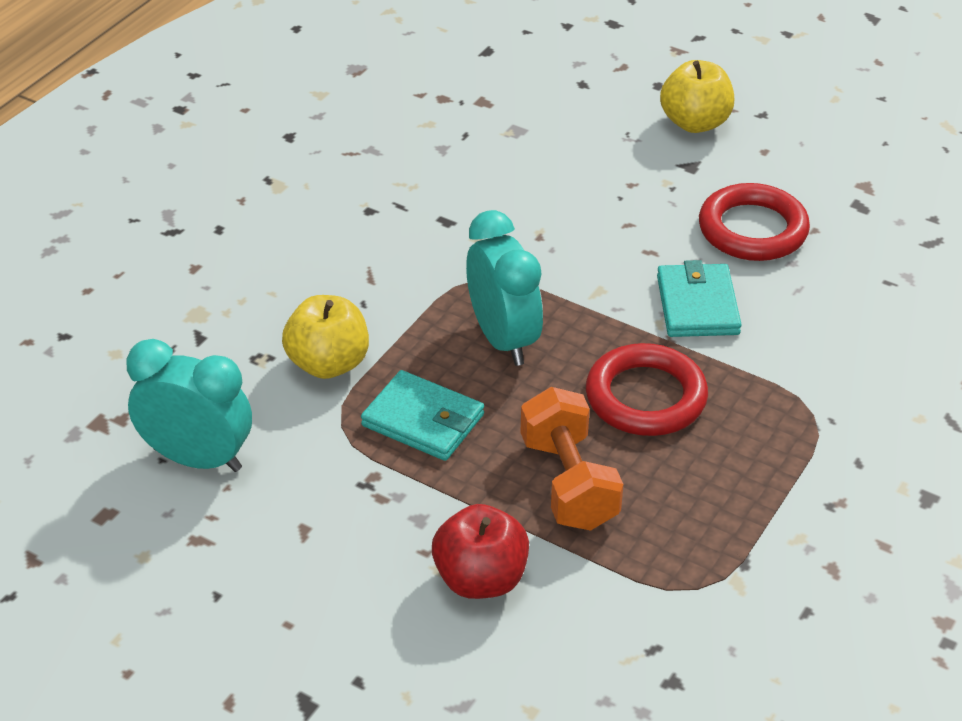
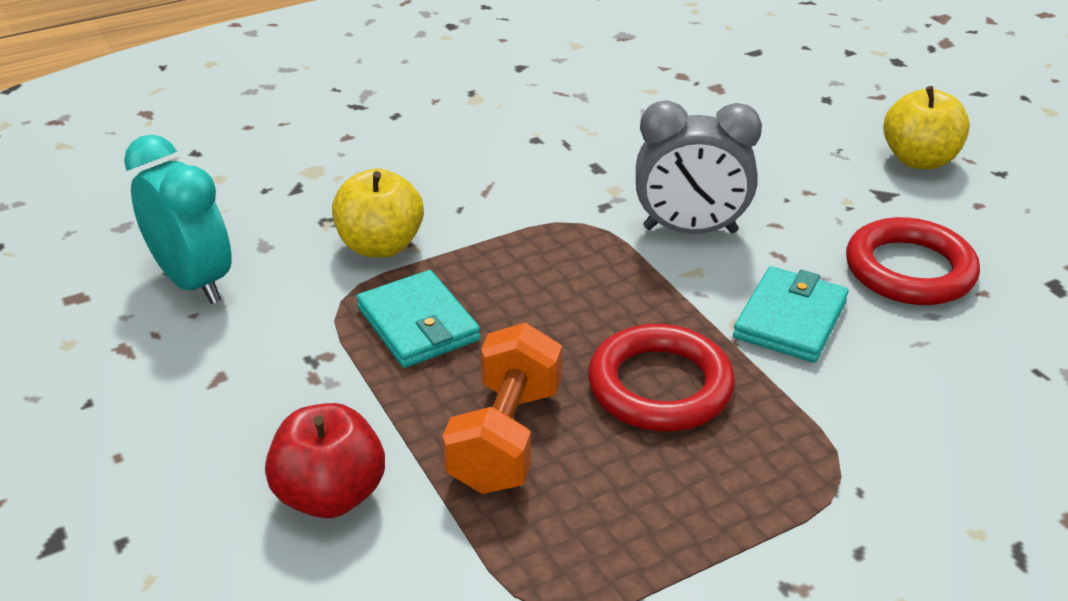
camera: 30 degrees right, 5 degrees down
(503, 339) = (560, 281): turquoise clock -> none
(567, 254) = (690, 230): none -> grey clock

